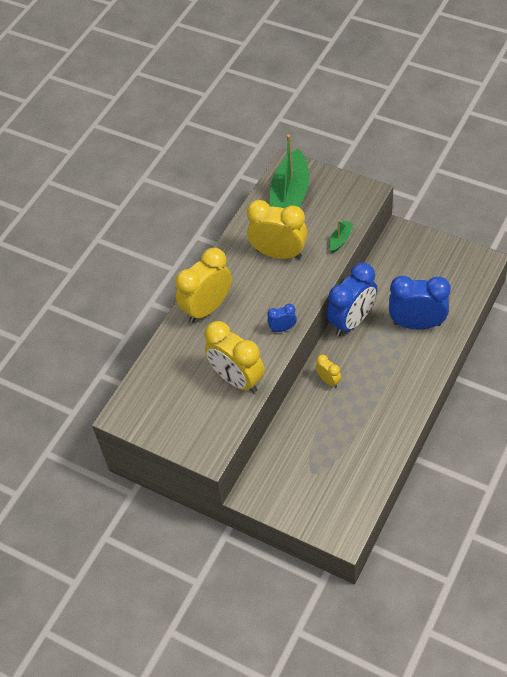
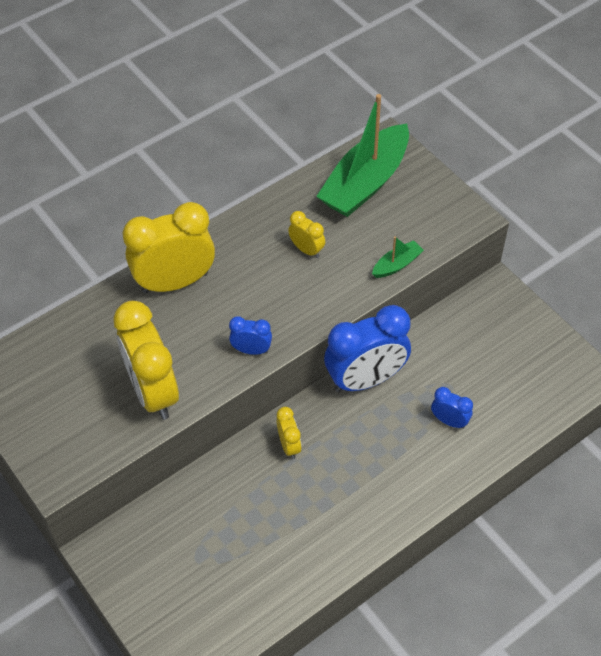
camera: 20 degrees right, 0 degrees up
(278, 253) = (307, 250): yellow clock -> yellow clock, size x0.47
(417, 324) = (449, 421): blue clock -> blue clock, size x0.47

